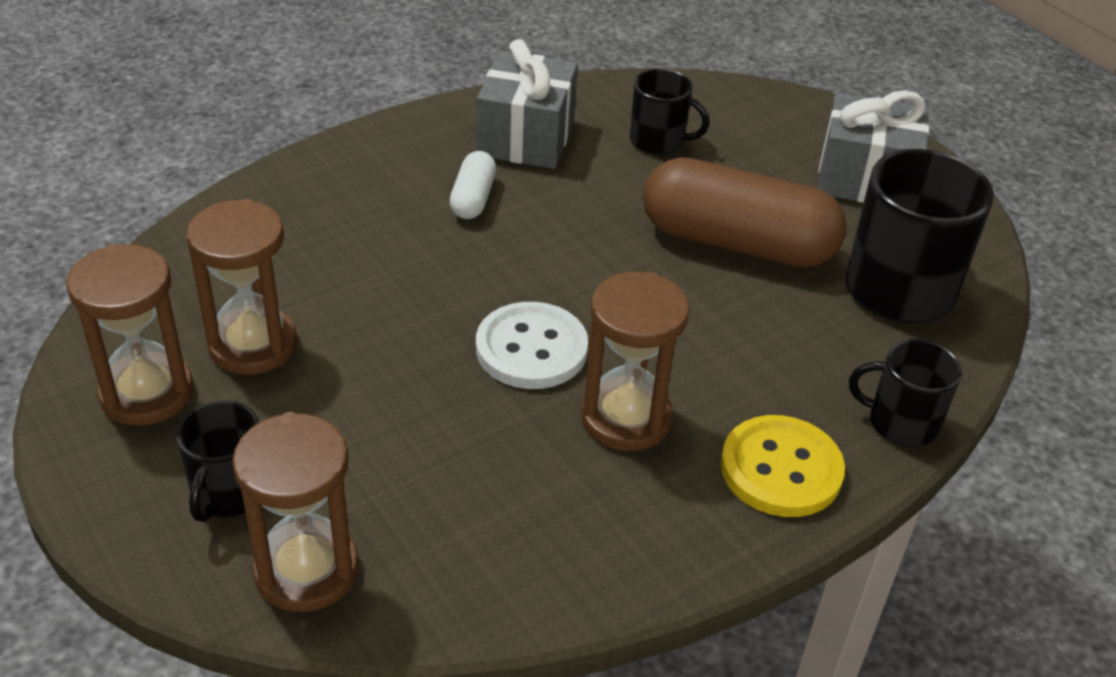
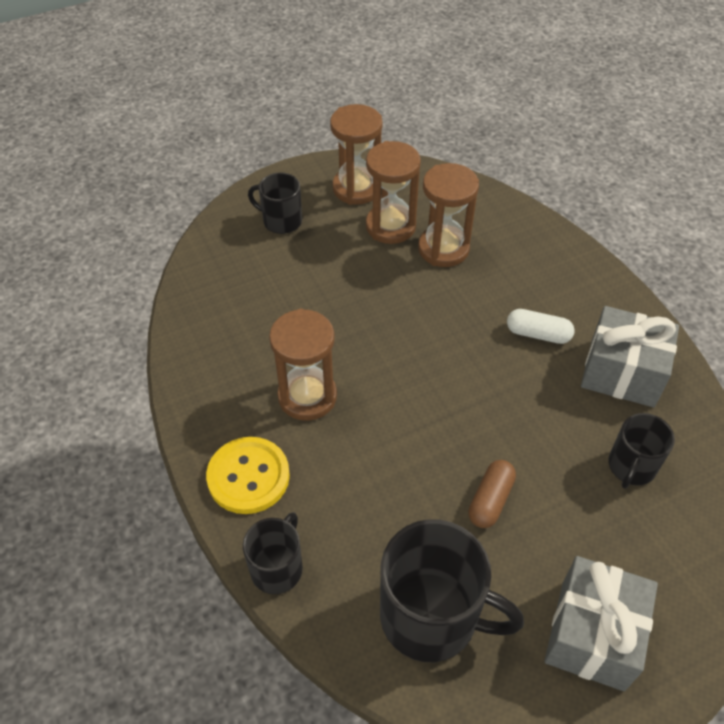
camera: 100 degrees right, 10 degrees up
(307, 570) = (225, 250): brown hourglass -> brown hourglass (443, 249)
(531, 349) = (376, 353): white button -> none
(737, 243) = (490, 500): brown capsule -> brown capsule, size x0.46

